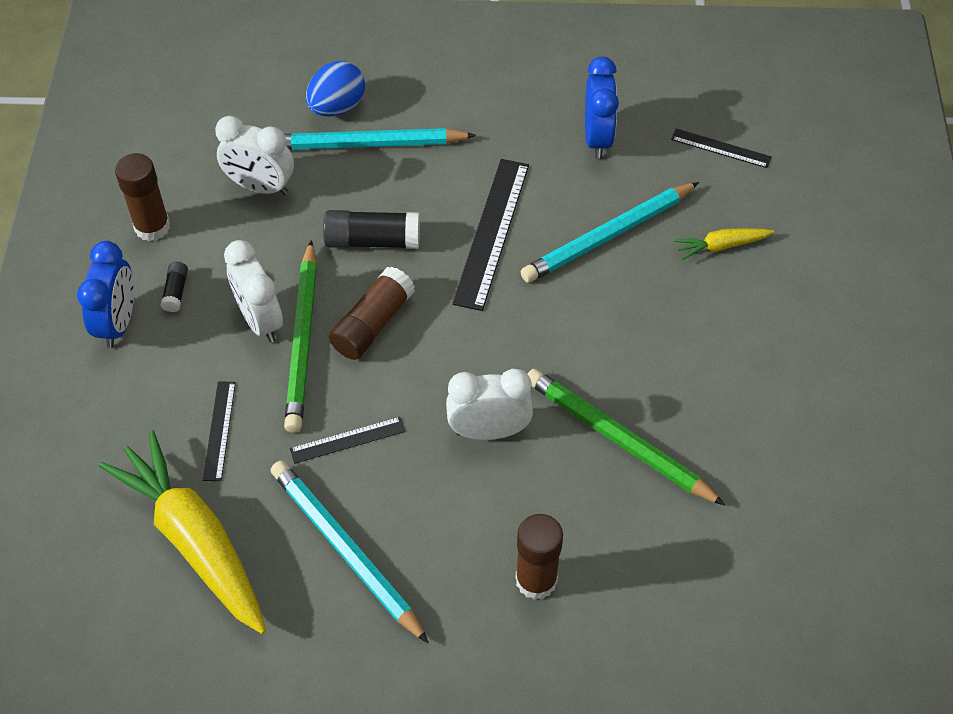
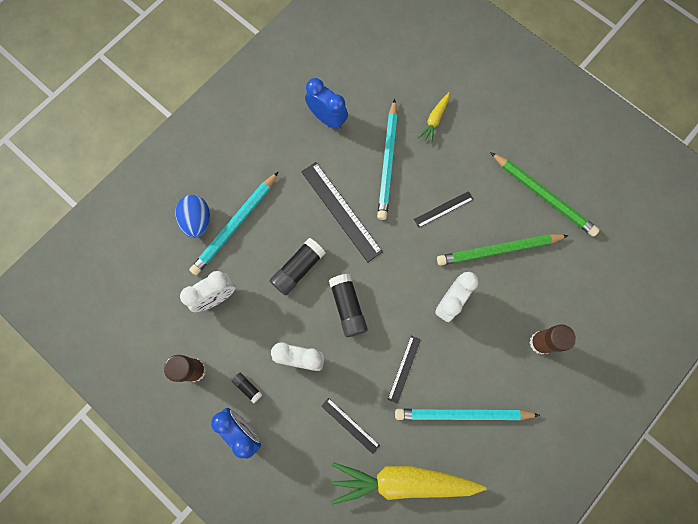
camera: 50 degrees left, 20 degrees up
(303, 340) = (330, 347): green pencil -> green pencil (543, 196)
(372, 324) = (348, 307): brown glue stick -> black glue stick
(720, 148) = (380, 72): black ruler -> black ruler (443, 209)

